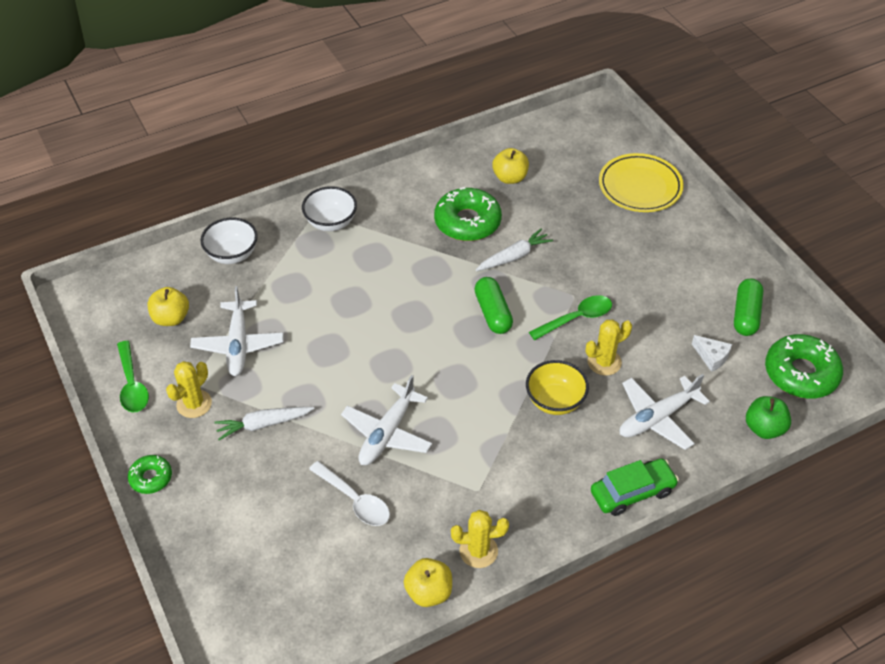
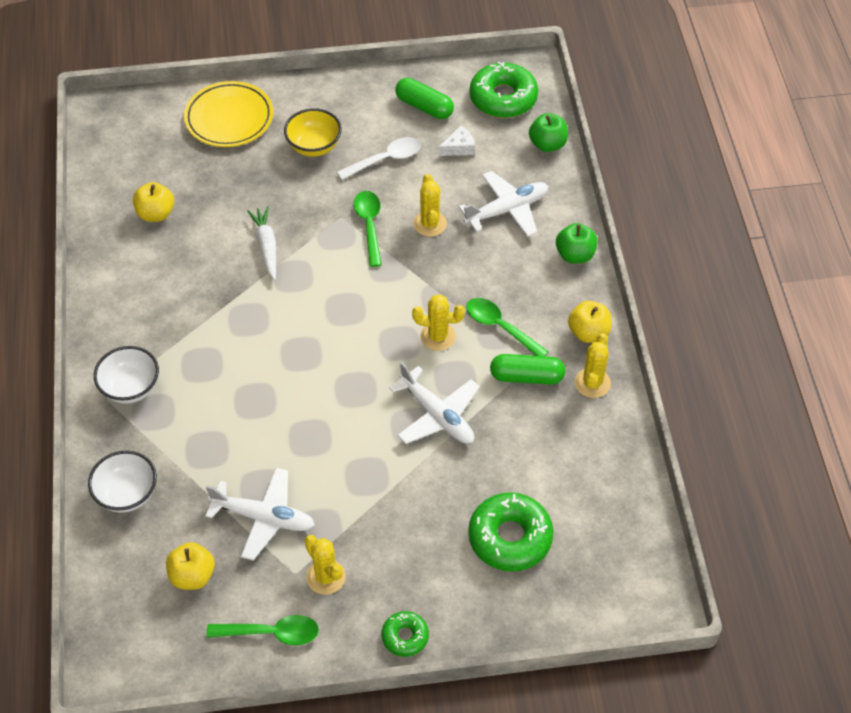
camera: 70 degrees left, 5 degrees up
(263, 424) = (381, 518): white carrot -> none
(355, 500) = (503, 463): white spoon -> white spoon (385, 159)
(429, 592) = (620, 432): yellow apple -> yellow apple (588, 332)
(467, 222) = (198, 268): green donut -> green donut (510, 537)
(475, 407) = (438, 336): none -> yellow cactus
(493, 313) = (330, 287): green capsule -> green capsule (526, 376)
(510, 454) = (500, 327): none -> green spoon
(555, 401) = (457, 275): yellow bowl -> yellow bowl (314, 146)
(632, 492) = (575, 255): green car -> green apple
(657, 418) = (507, 210): white plane -> white plane turned 105 degrees counterclockwise

